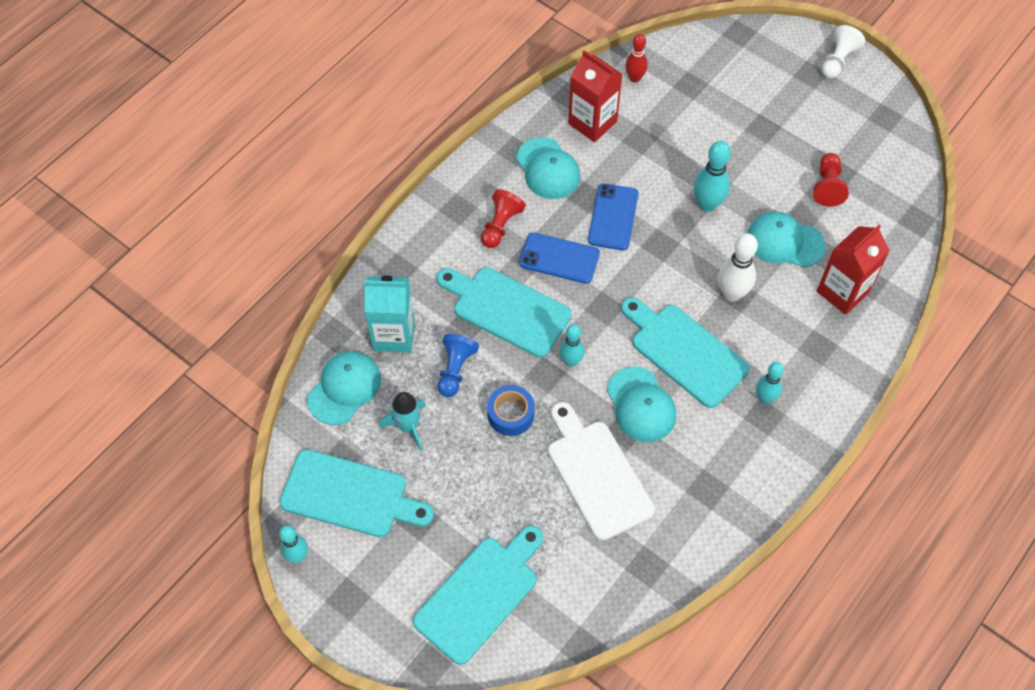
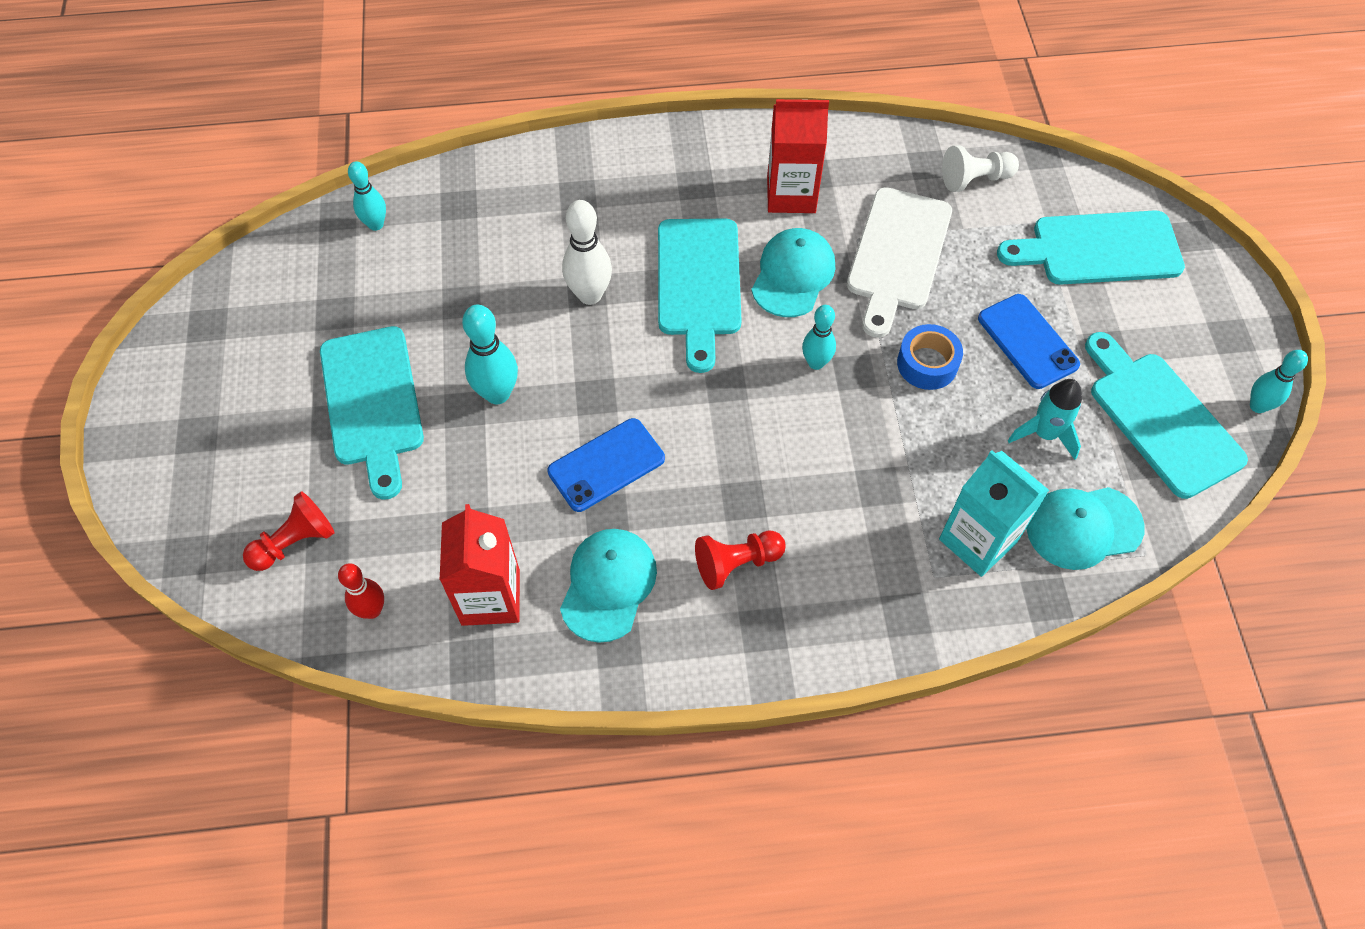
camera: 135 degrees left, 0 degrees up
(455, 370) = (943, 449): blue pawn -> none
(507, 309) = (827, 464): turquoise cutting board -> turquoise cutting board (372, 402)
(559, 258) = (714, 470): blue phone -> blue phone (1027, 341)
(765, 398) = (676, 195): turquoise bowling pin -> turquoise bowling pin (376, 224)
(784, 241) = (477, 297): turquoise cap -> none
(827, 186) = (364, 310): red pawn -> red pawn (295, 542)
(838, 60) = (148, 422): white pawn -> white pawn (975, 179)
(843, 291) = (492, 215): red carton -> red carton (791, 194)

